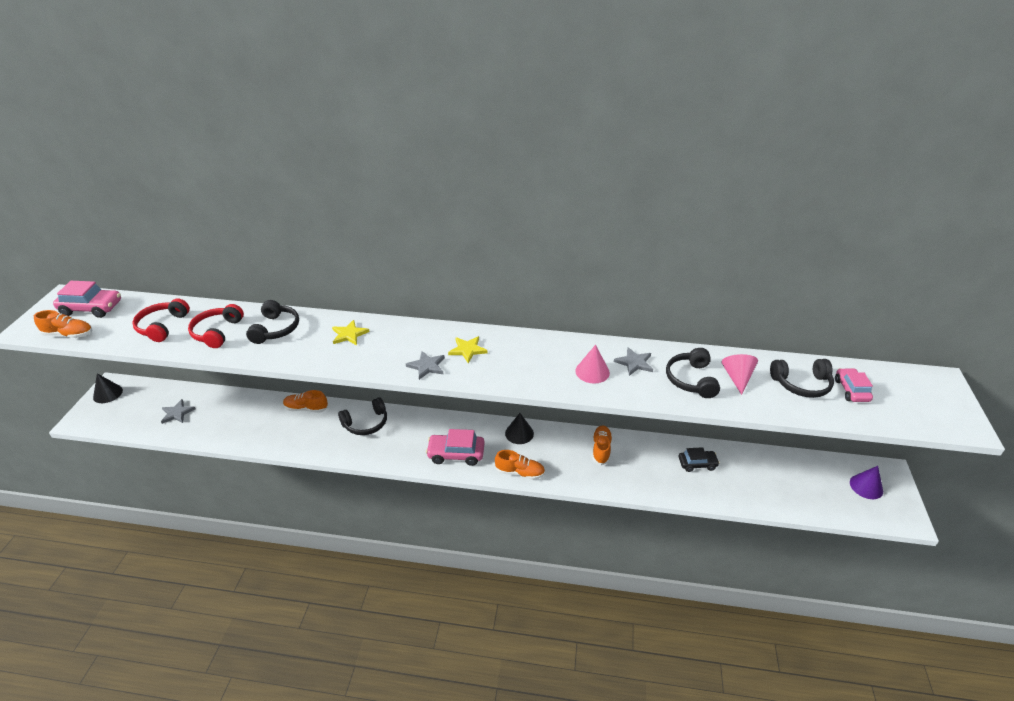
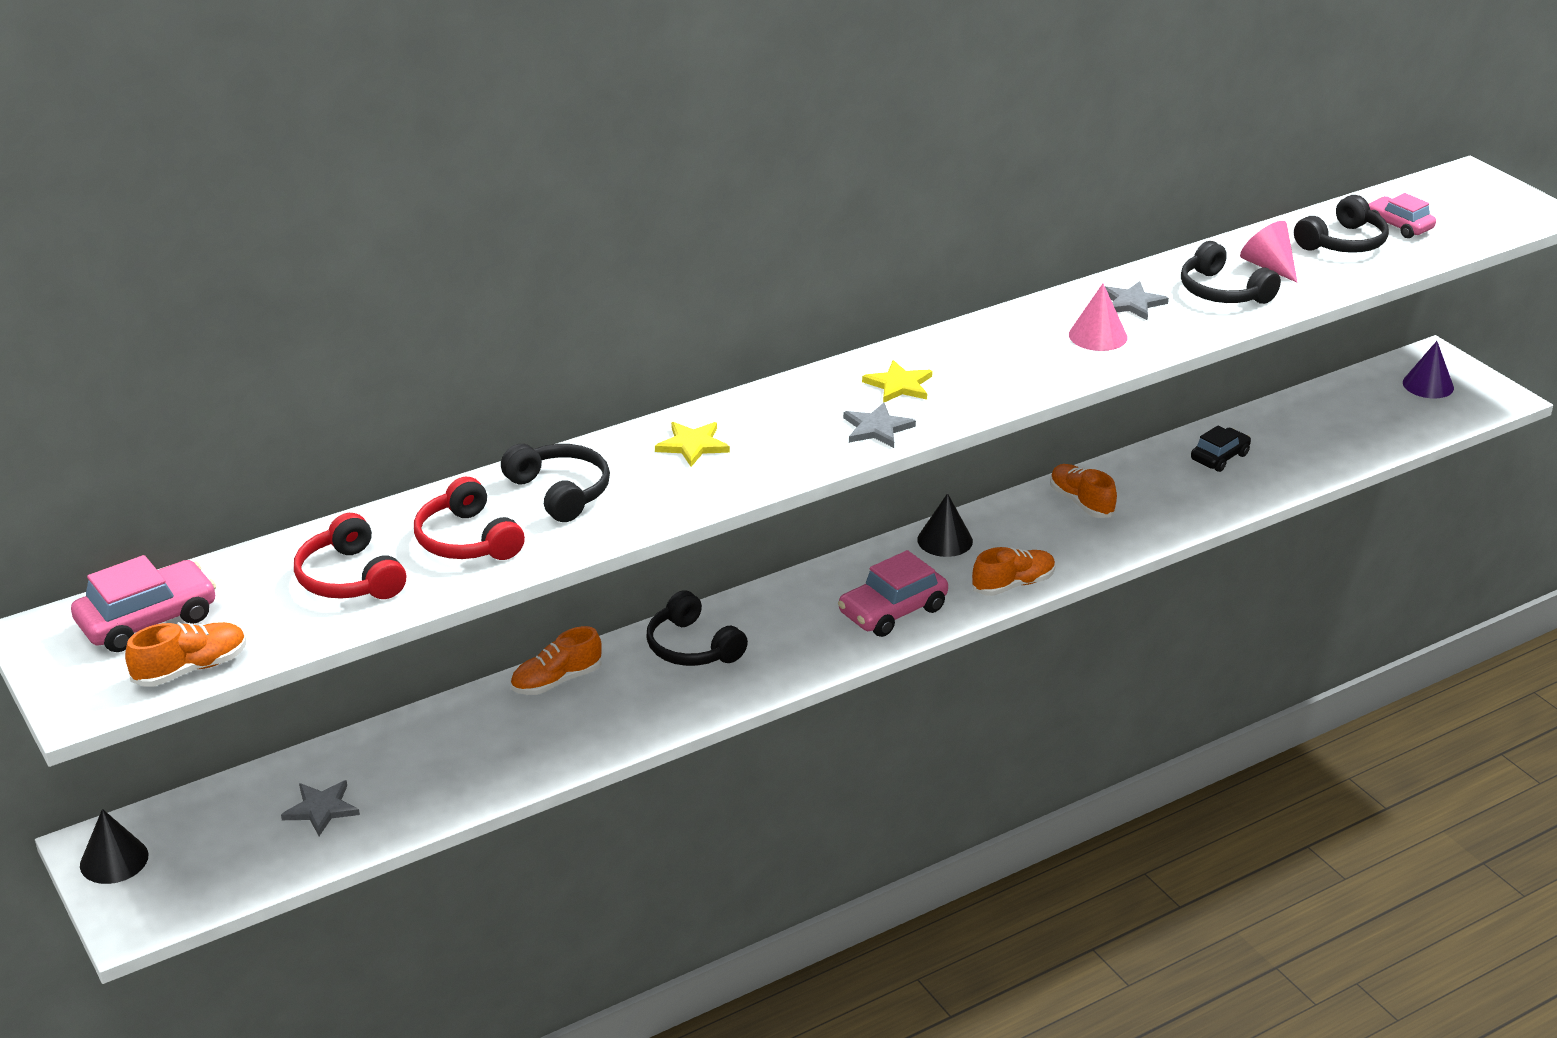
camera: 40 degrees left, 5 degrees down
(366, 423) = (692, 647): black headphones -> black headphones turned 120 degrees clockwise

